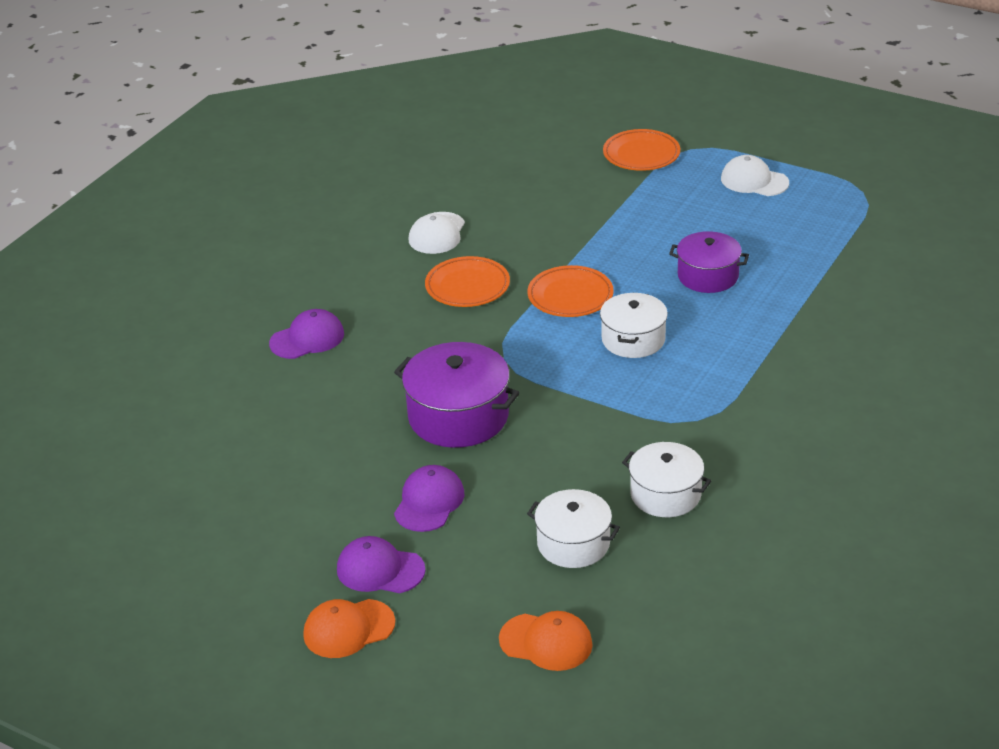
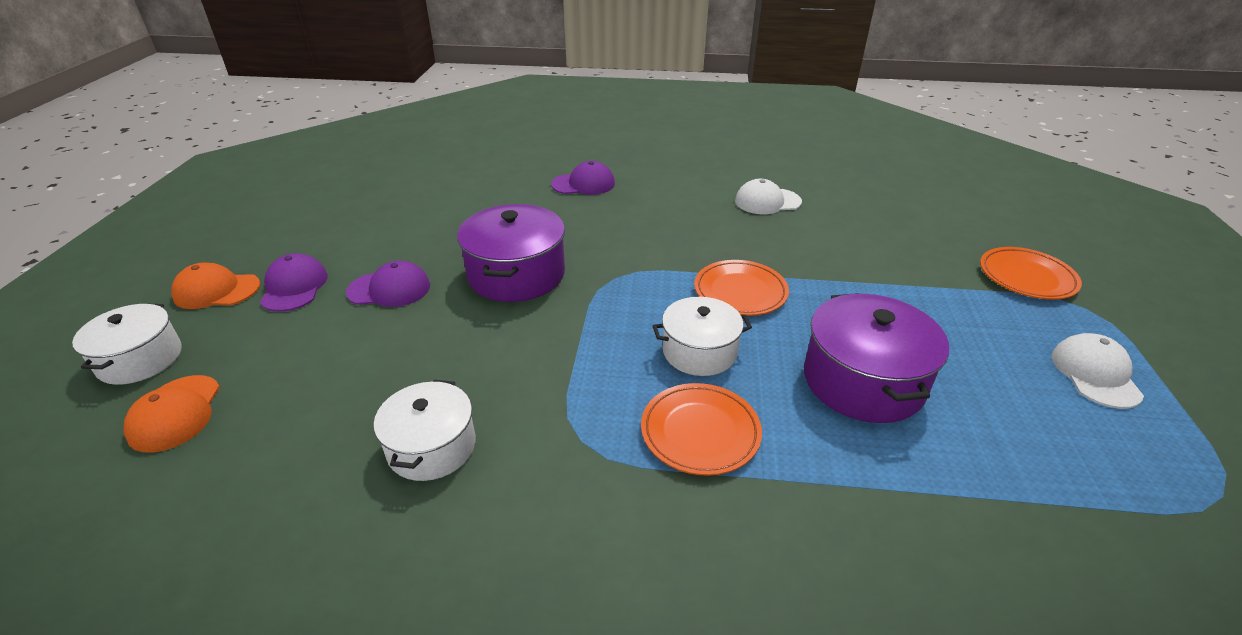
camera: 65 degrees right, 0 degrees up
(307, 339) = (583, 184): purple cap -> purple cap turned 45 degrees counterclockwise
(348, 629) = (216, 291): orange cap -> orange cap turned 45 degrees counterclockwise
(467, 286) = (706, 233): orange plate -> orange plate (700, 432)
(573, 543) = (336, 393): white pot -> white pot (140, 359)
(708, 276) = (863, 381): purple pot -> purple pot, size x1.51

